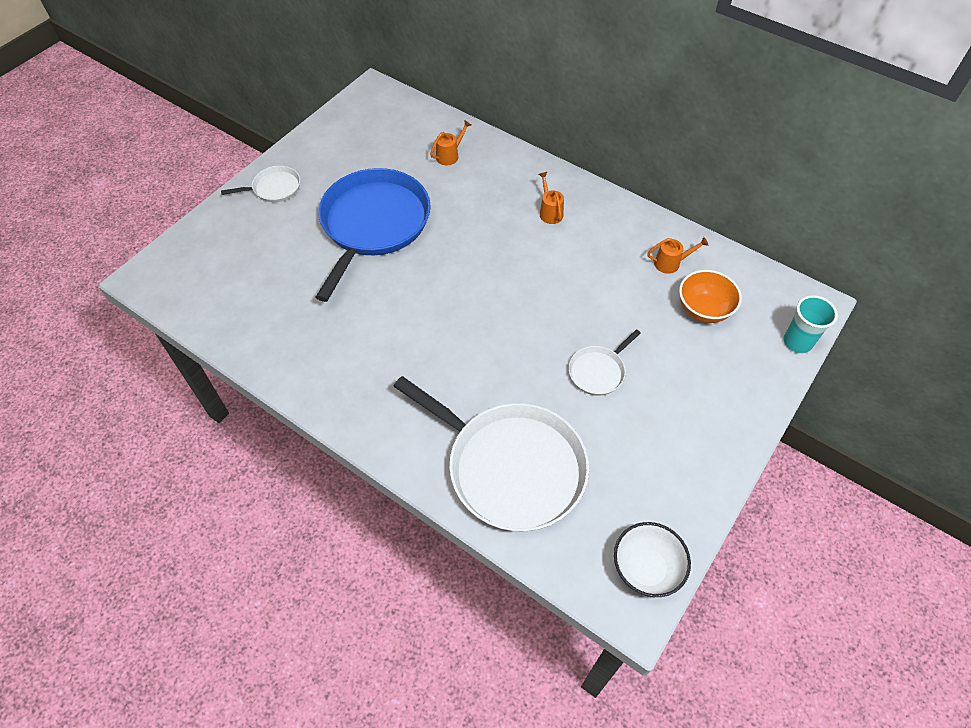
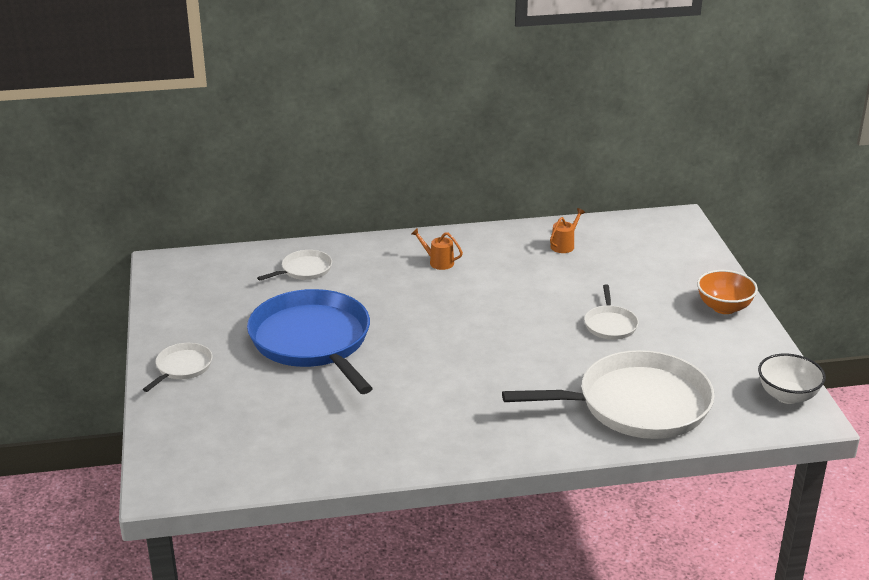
camera: 45 degrees left, 25 degrees down
(450, 155) = (304, 270): orange watering can -> white pan
(703, 310) = (622, 257): orange bowl -> orange bowl (724, 307)
(797, 342) = (698, 242): turquoise cup -> none

